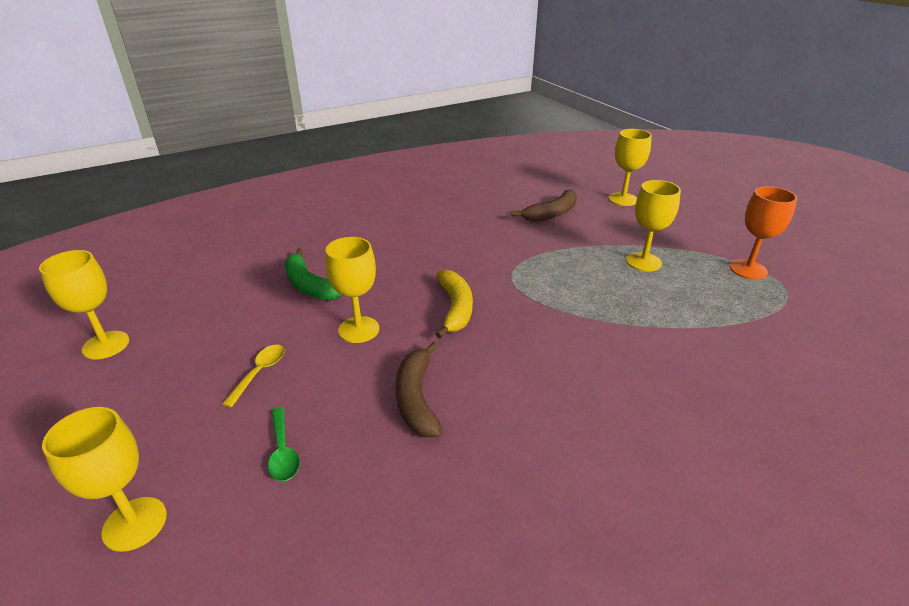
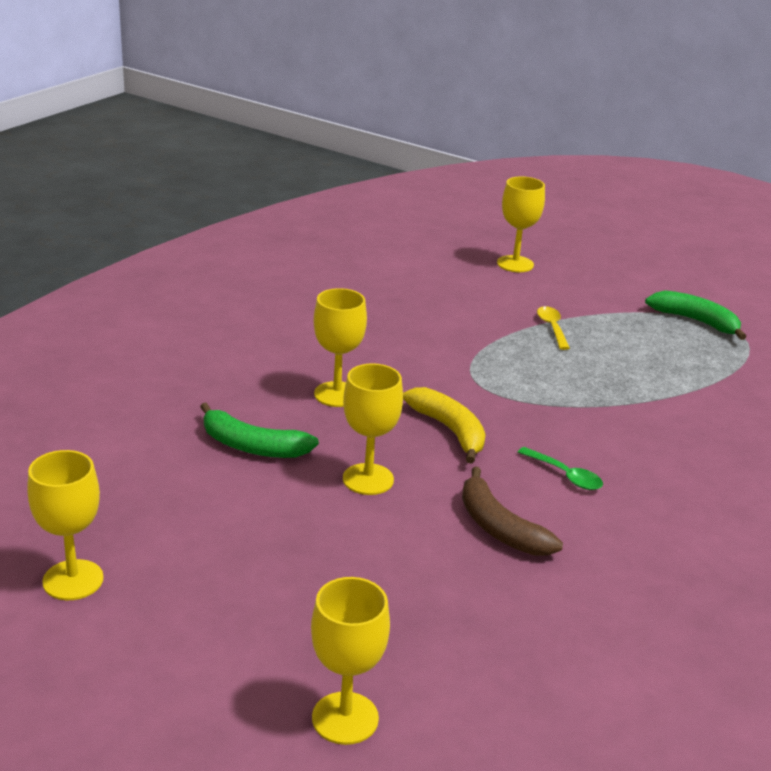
camera: 30 degrees left, 5 degrees down
(260, 373) = (307, 553): yellow spoon -> yellow spoon (552, 328)
(283, 451) = (419, 613): green spoon -> green spoon (565, 475)
(551, 214) = (452, 297): brown banana -> none
(643, 262) = (594, 334): yellow goblet -> yellow goblet (337, 394)
(748, 269) = (696, 321): orange goblet -> green banana

